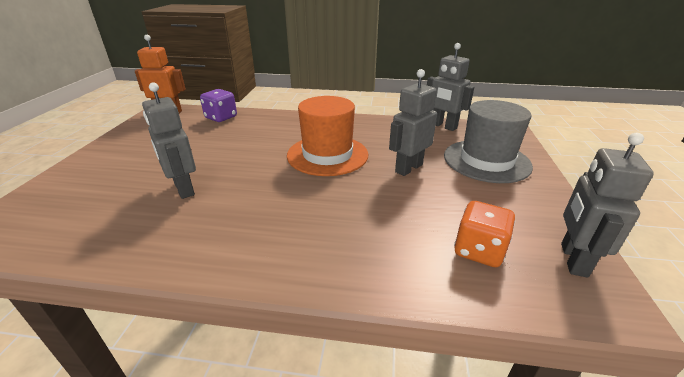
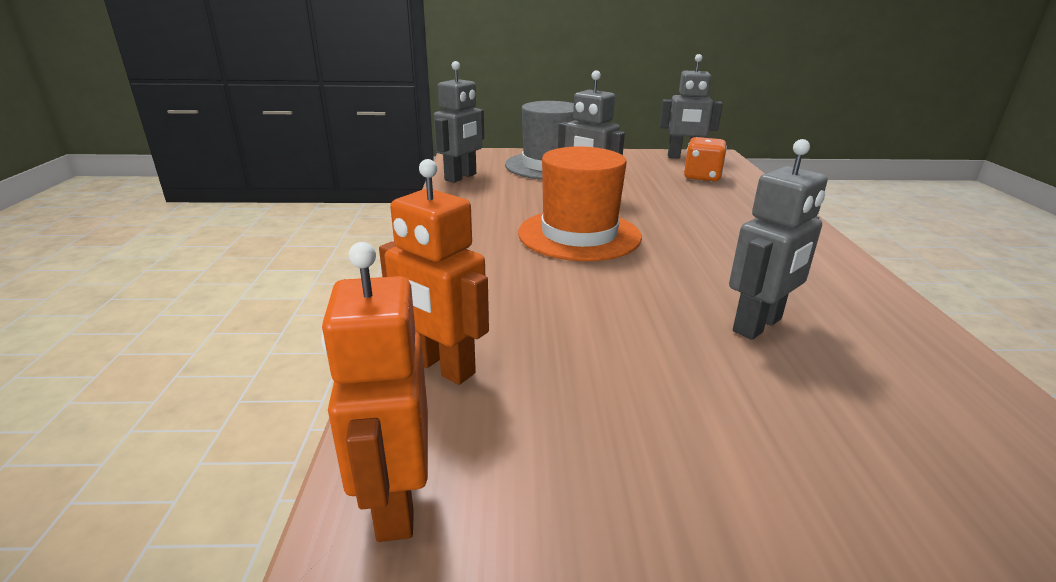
camera: 100 degrees left, 5 degrees down
(221, 117) = (441, 367): purple dice -> orange robot

